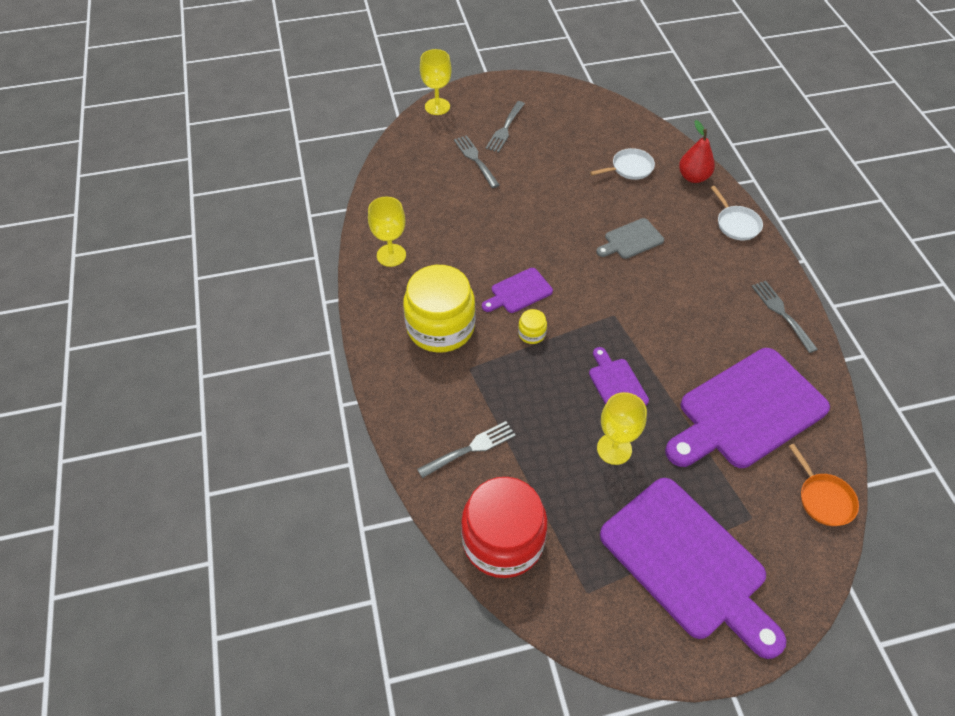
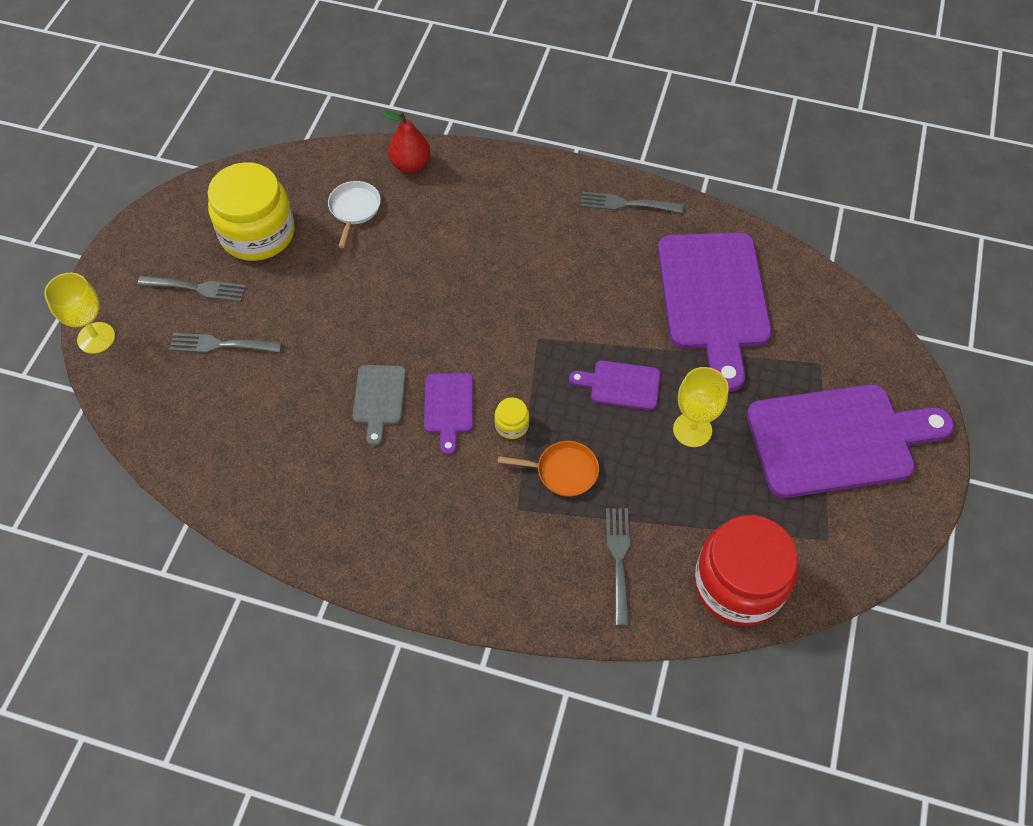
camera: 60 degrees left, 5 degrees up
(391, 255) = (302, 509): yellow goblet -> none
(440, 327) = (444, 509): yellow jar -> yellow jar (257, 233)
(505, 128) = (195, 288): grey fork -> grey fork turned 45 degrees counterclockwise
(631, 240) = (453, 267): grey cutting board -> grey cutting board (379, 399)
(736, 224) = (497, 169): white pan -> none
(823, 499) = (830, 300): orange pan -> orange pan (563, 471)

